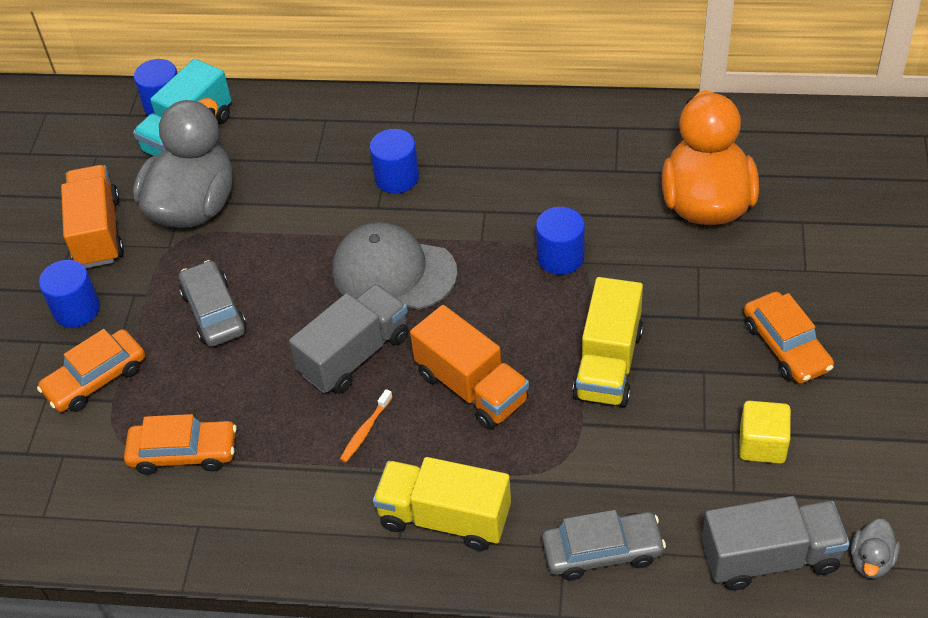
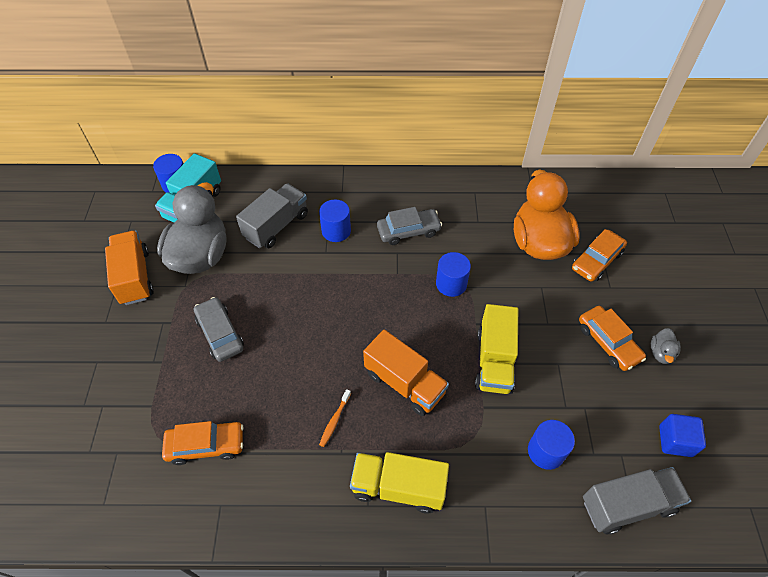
camera: 10 degrees left, 5 degrees up
(76, 309) = (122, 336): blue cylinder -> blue cylinder (546, 451)
(96, 379) = (138, 389): orange car -> orange car (596, 260)
(355, 355) = (321, 362): grey truck -> grey truck (276, 226)
(393, 271) = (341, 298): grey cap -> none
(602, 552) = (512, 508): grey car -> grey car (408, 231)
(762, 444) = (606, 417): yellow cube -> none
(860, 481) = (675, 441): none -> blue cube
(871, 561) = (695, 503): grey duck -> grey duck (661, 353)

